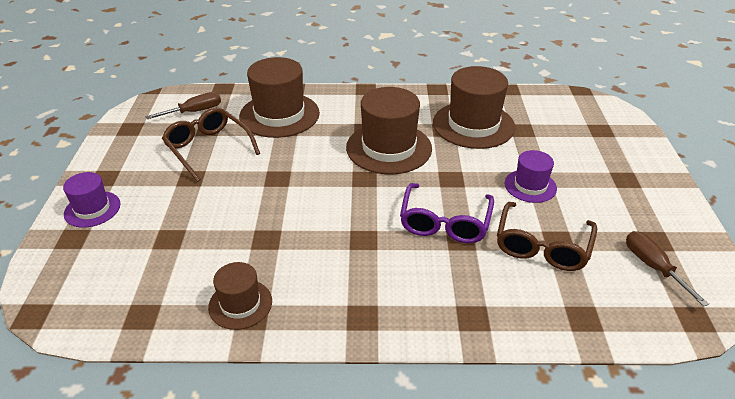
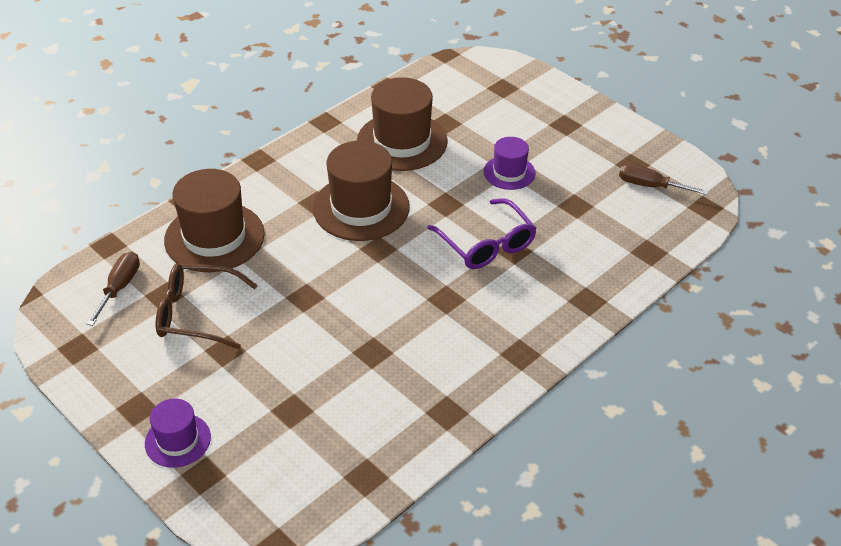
camera: 45 degrees left, 5 degrees up
(240, 304) = (426, 411): brown hat -> none
(542, 246) = (571, 218): brown glasses -> none

